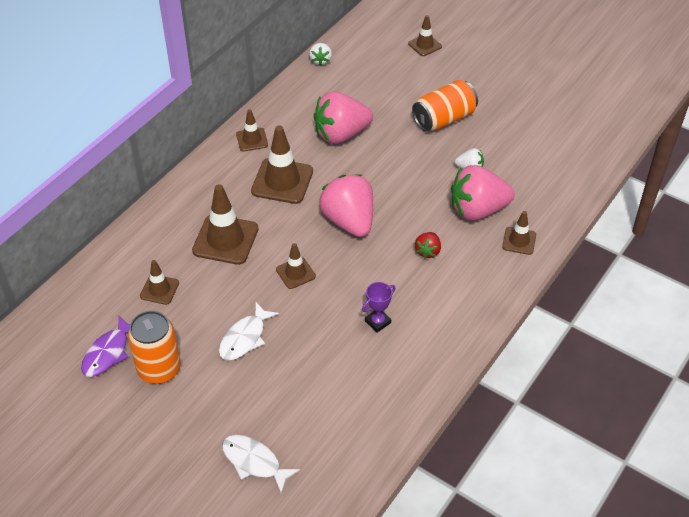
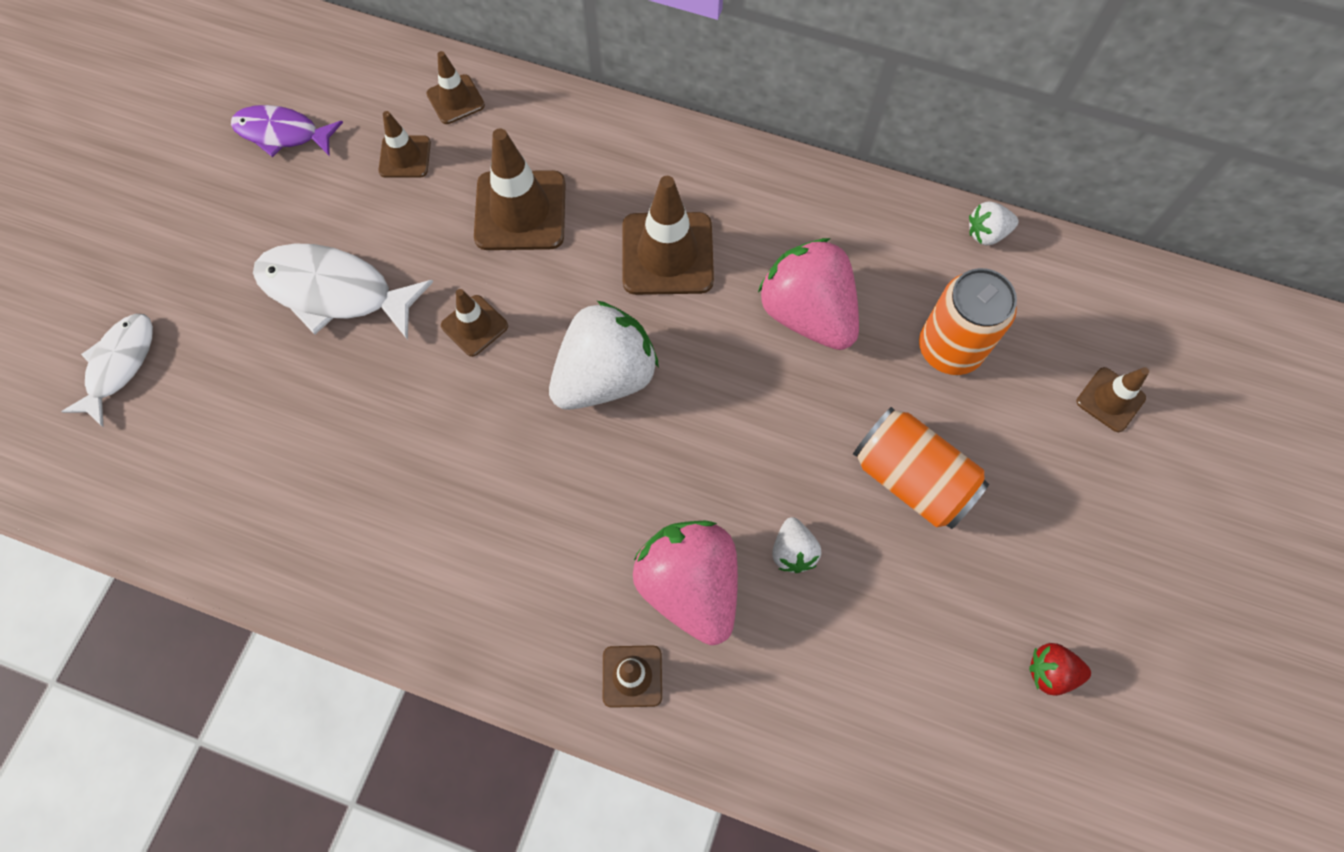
camera: 75 degrees right, 20 degrees up
(159, 369) = (263, 201): orange can -> orange can (950, 348)
(245, 338) = (334, 291): white fish -> white fish, size x1.52
(252, 140) = (748, 184): brown traffic cone -> brown traffic cone (455, 100)
(349, 221) = (605, 376): pink strawberry -> white strawberry
(378, 322) = (398, 471): purple trophy -> none
(428, 251) = (568, 518): red strawberry -> red strawberry (1050, 672)

